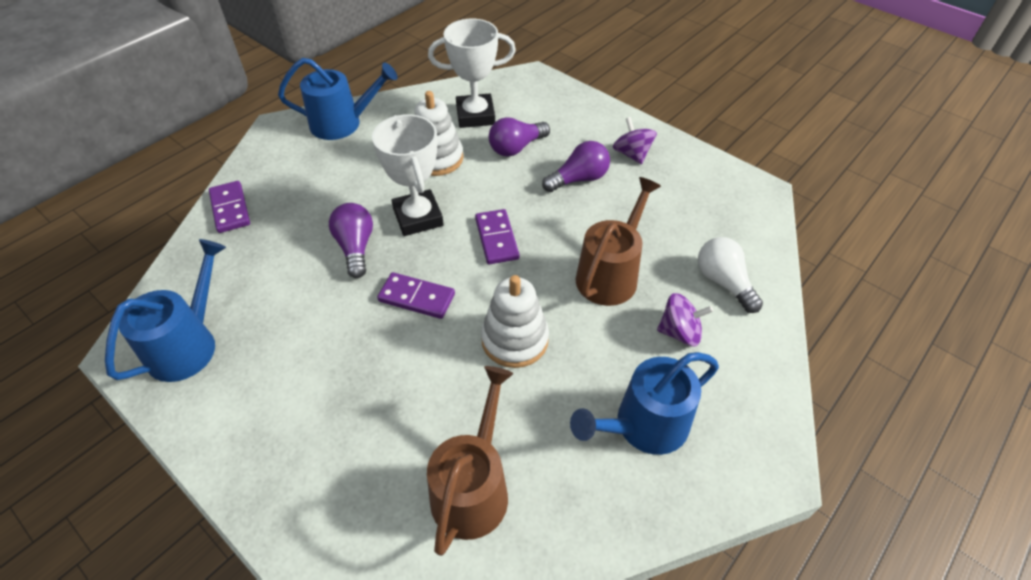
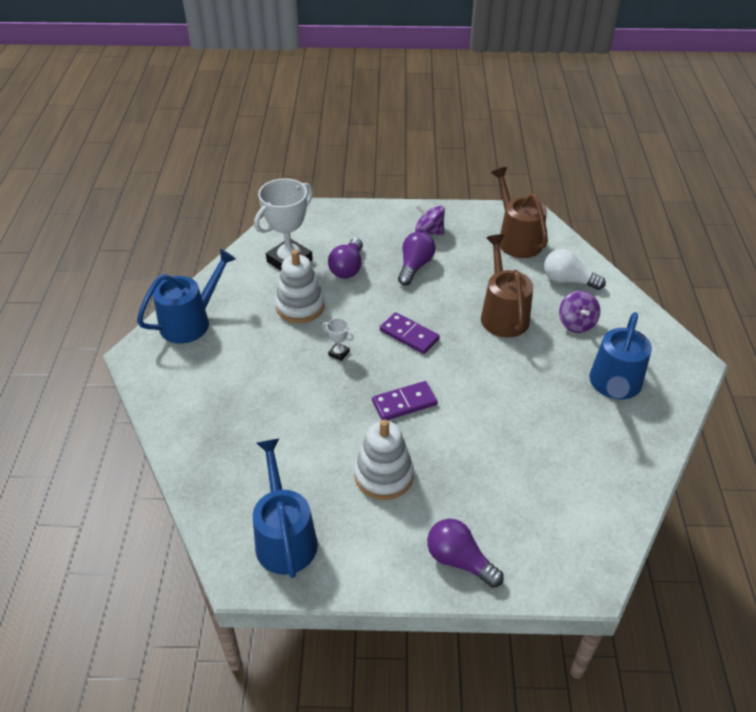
camera: 40 degrees left, 5 degrees down
(230, 209) = (184, 434): purple domino -> none
(355, 247) = (320, 399): purple light bulb -> purple light bulb (459, 560)
(418, 217) = (339, 353): white trophy -> white trophy, size x0.42
(473, 488) = (568, 480): brown watering can -> brown watering can (517, 239)
(515, 340) = (494, 387): white stacking toy -> white stacking toy (384, 475)
(679, 332) = (576, 323): purple spinning top -> purple spinning top turned 120 degrees clockwise

